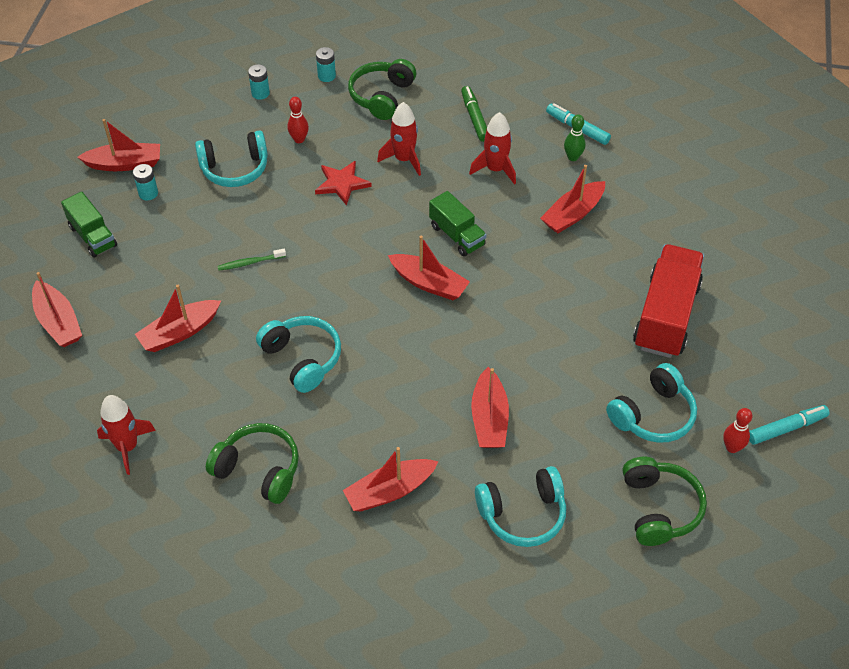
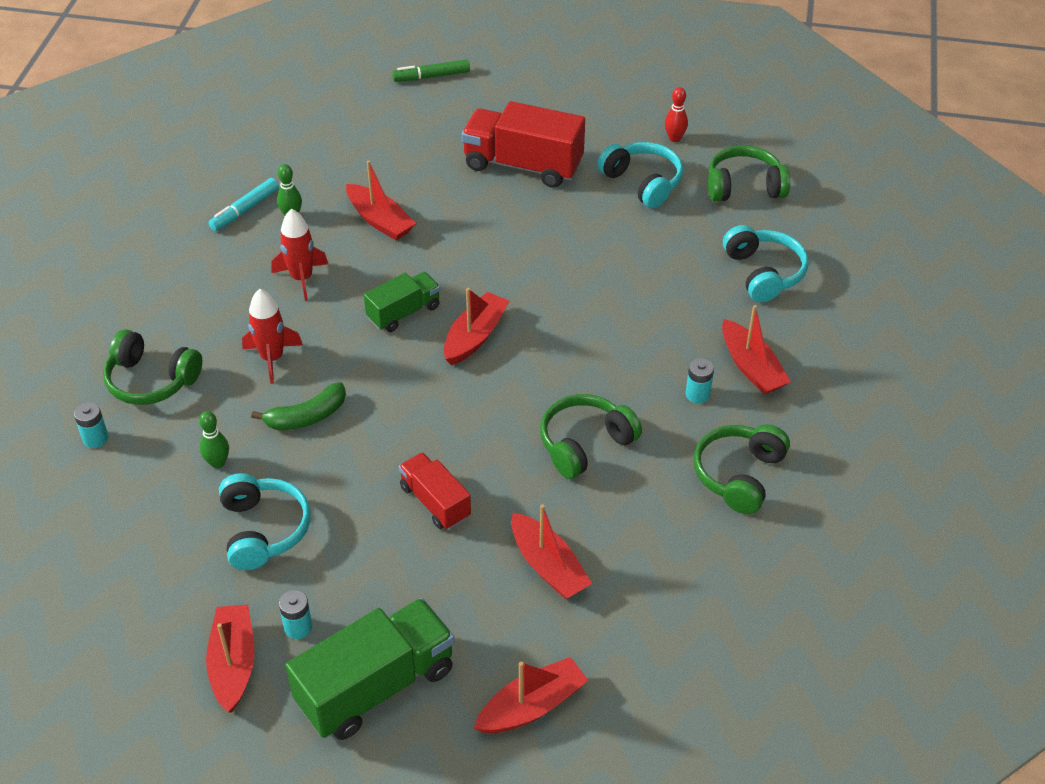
camera: 90 degrees left, 5 degrees down
(93, 236) = (375, 686): green truck -> green truck, size x1.73
(127, 447) = (722, 602): red rocket -> none
(250, 262) = (435, 502): green toothbrush -> red truck
(260, 93) = (114, 511): turquoise battery -> turquoise battery (697, 394)
(299, 139) = (218, 463): red bowling pin -> green bowling pin
(302, 359) = (585, 444): turquoise headphones -> green headphones
(342, 184) = (307, 416): red star -> green banana
(474, 118) = (210, 294): green marker -> green marker (432, 76)
(489, 418) = (656, 293): red boat -> none
(786, 428) = (651, 106): turquoise marker -> none

